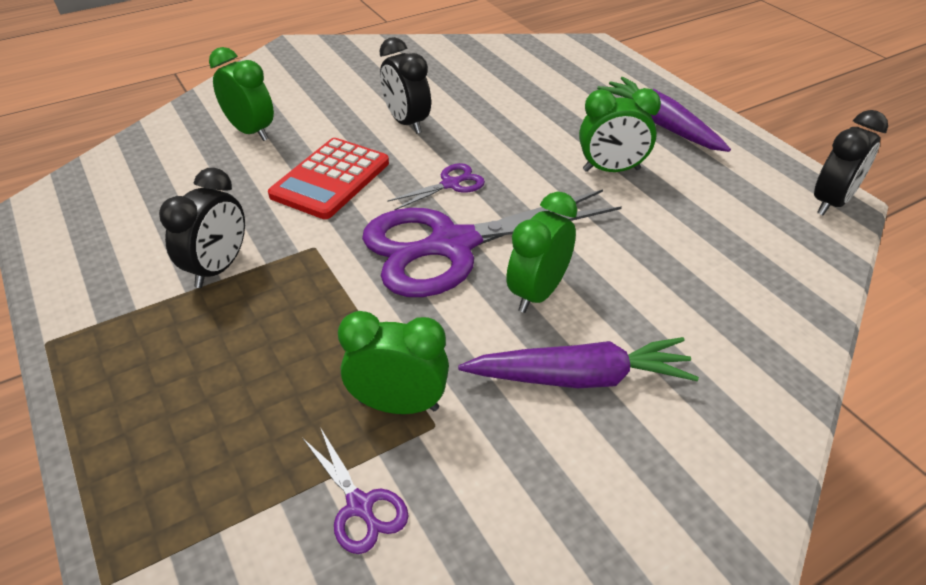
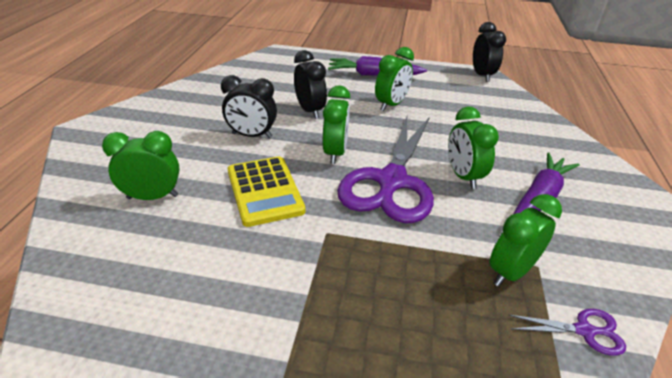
camera: 50 degrees left, 5 degrees down
(218, 268) = (294, 289): black clock -> black clock (310, 111)
(330, 179) = (265, 191): red calculator -> yellow calculator
(450, 184) = (335, 153): purple scissors -> green clock

